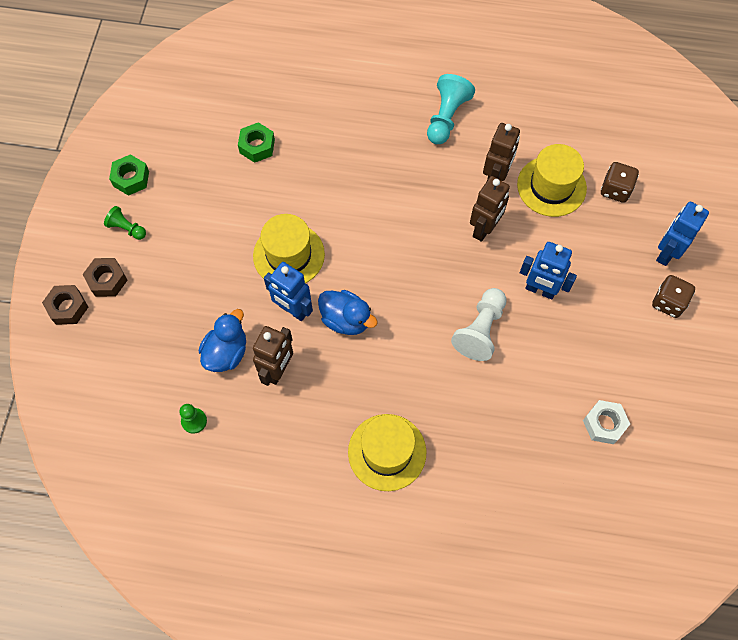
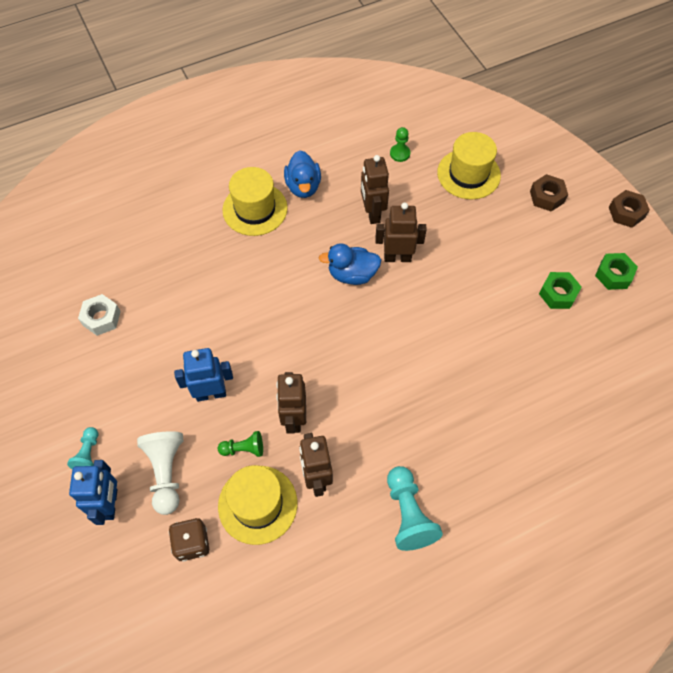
camera: 145 degrees right, 5 degrees down
(68, 307) = (552, 165): brown nut -> brown nut (626, 213)
(127, 228) = (574, 238): green pawn -> green pawn (243, 449)
(226, 352) = (418, 203): blue duck -> blue duck (303, 186)
(257, 146) = (547, 367): green nut -> green nut (558, 294)
(288, 255) = (437, 294): yellow hat -> yellow hat (468, 174)
(293, 310) = (397, 257): blue robot -> brown robot
(480, 330) = (241, 330): white pawn -> white pawn (166, 473)
(668, 302) = (88, 453): brown dice -> turquoise pawn

